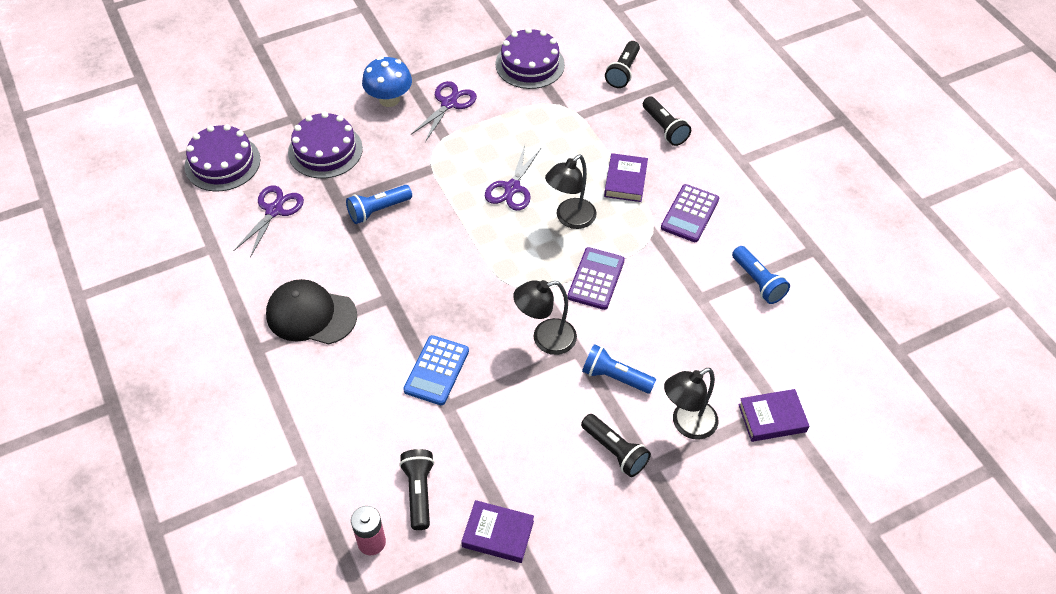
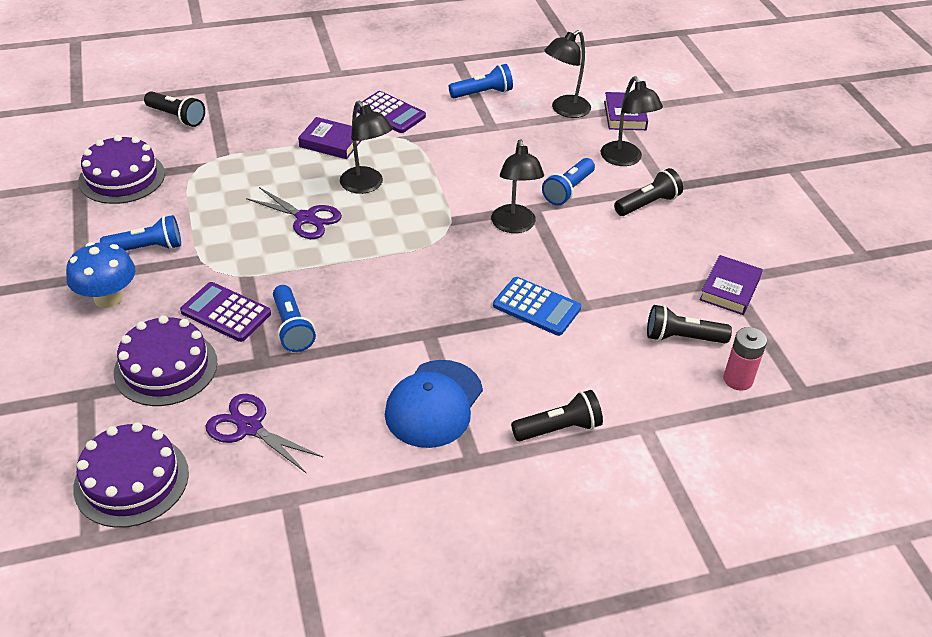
camera: 80 degrees left, 10 degrees down
(311, 315) = (434, 404): black cap -> blue cap
(449, 103) = (147, 248): purple scissors -> blue flashlight
(596, 279) = (450, 182): purple calculator -> purple calculator (226, 313)
(664, 128) = (273, 107): black flashlight -> black flashlight (558, 429)
(757, 359) = (565, 110): none -> black lamp

